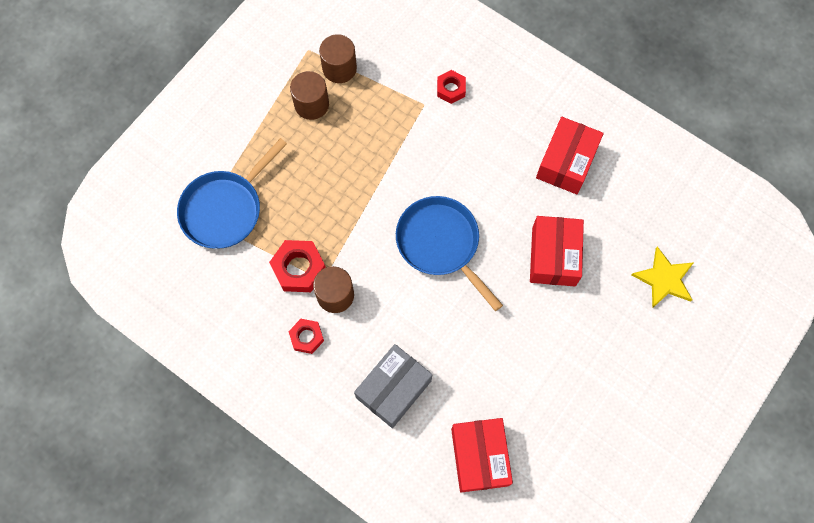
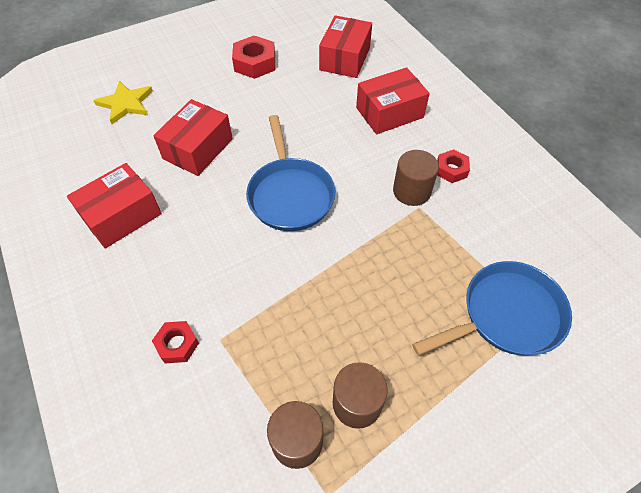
camera: 155 degrees left, 15 degrees down
(299, 268) = (440, 225): red nut -> red nut (255, 63)
(393, 389) = (389, 112): grey box -> red box

